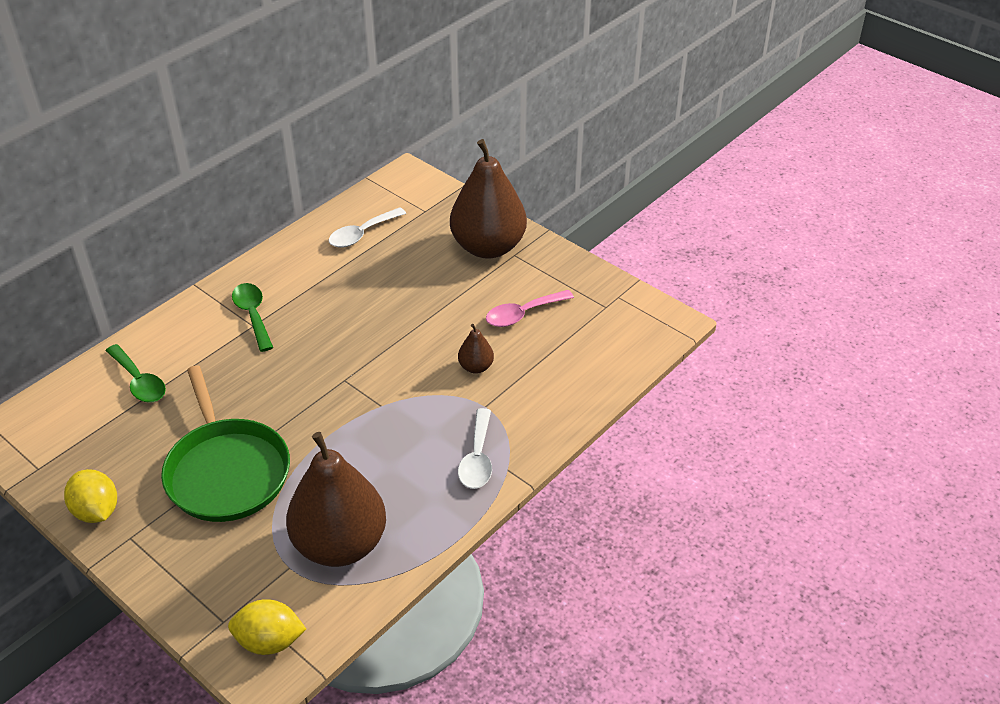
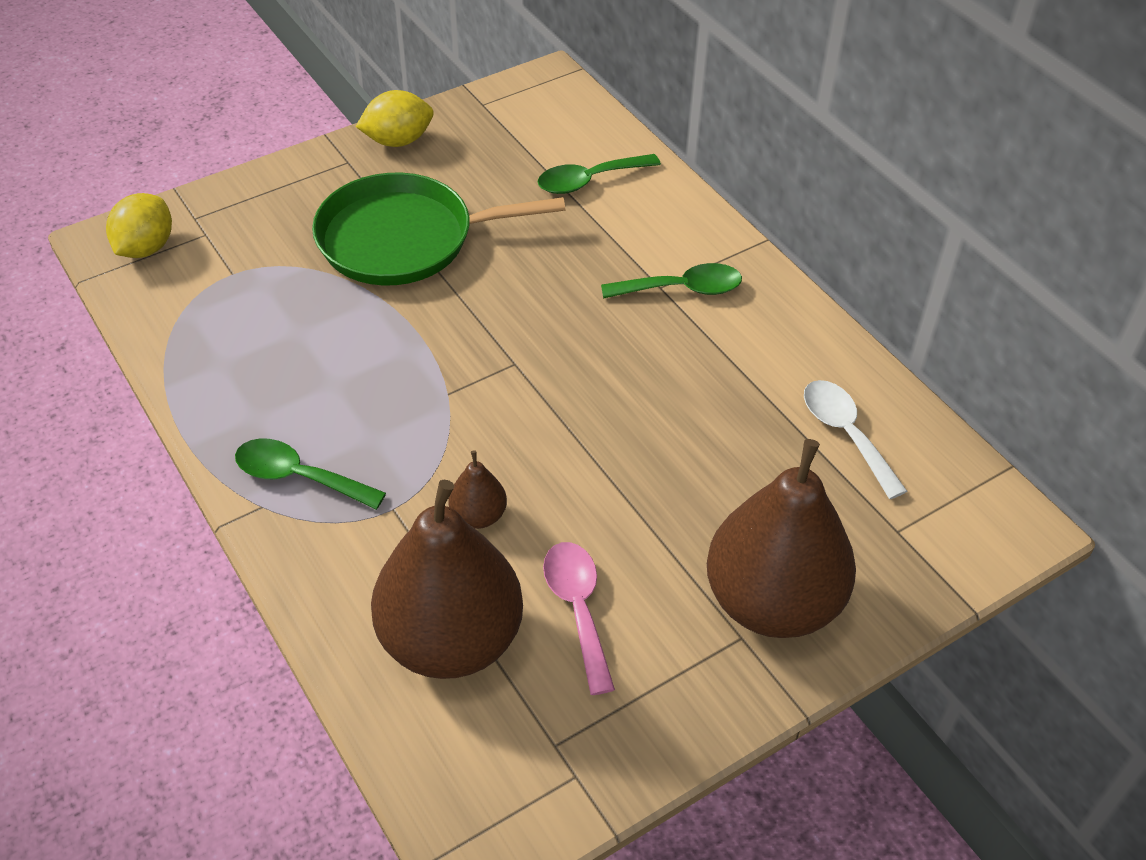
camera: 105 degrees right, 5 degrees up
(340, 544) = (237, 319): brown pear -> brown pear (451, 640)
(477, 458) = (298, 477): white spoon -> green spoon

